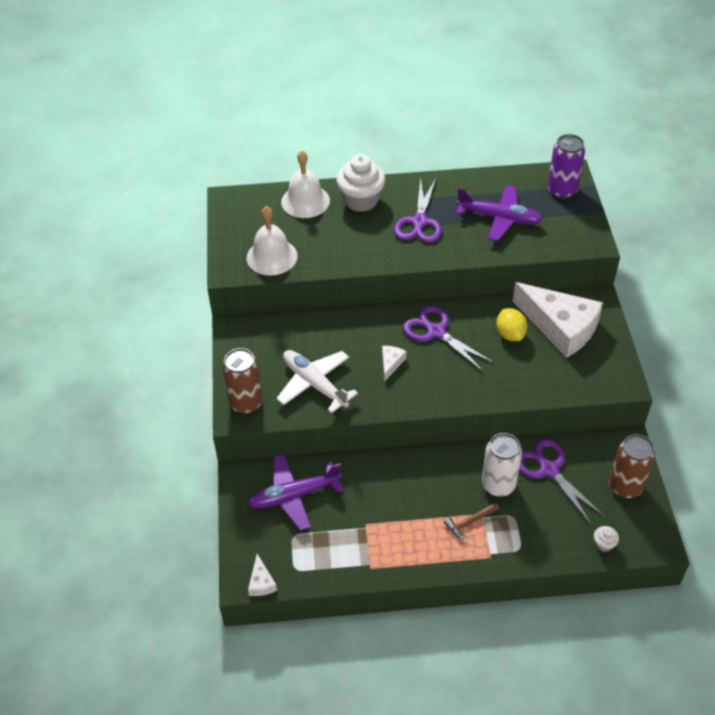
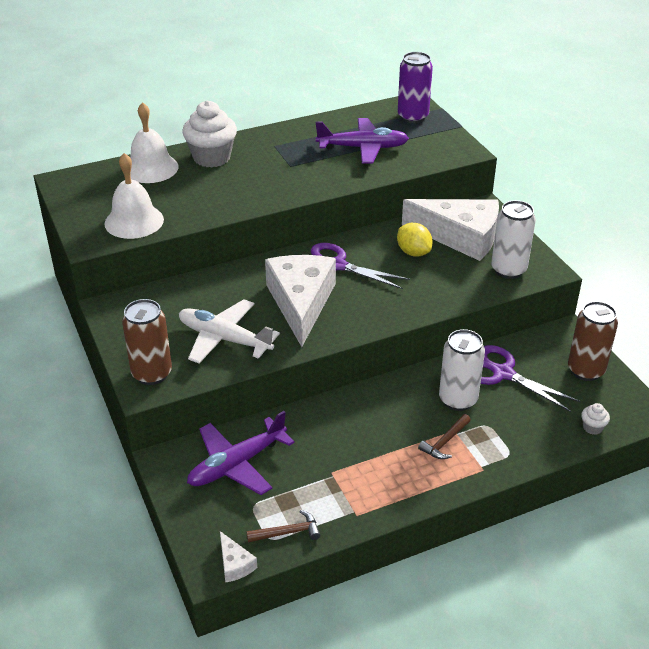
camera: 20 degrees left, 10 degrees down
(311, 567) = (288, 532): none -> brown hammer
(391, 363) = (301, 302): white cheese -> white cheese, size x2.46
(419, 222) = (282, 165): purple scissors -> none
(588, 374) = (508, 270): none -> white can

